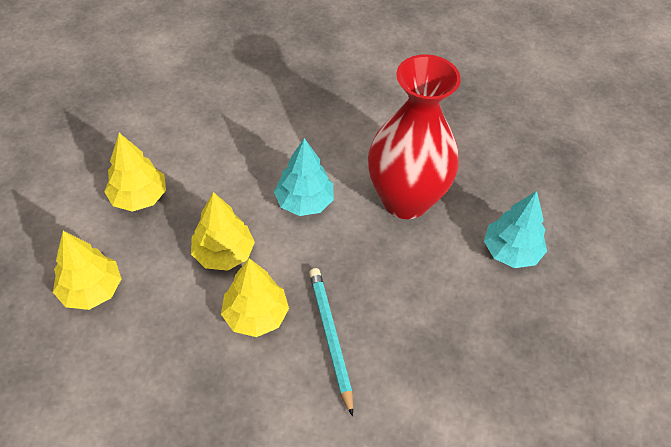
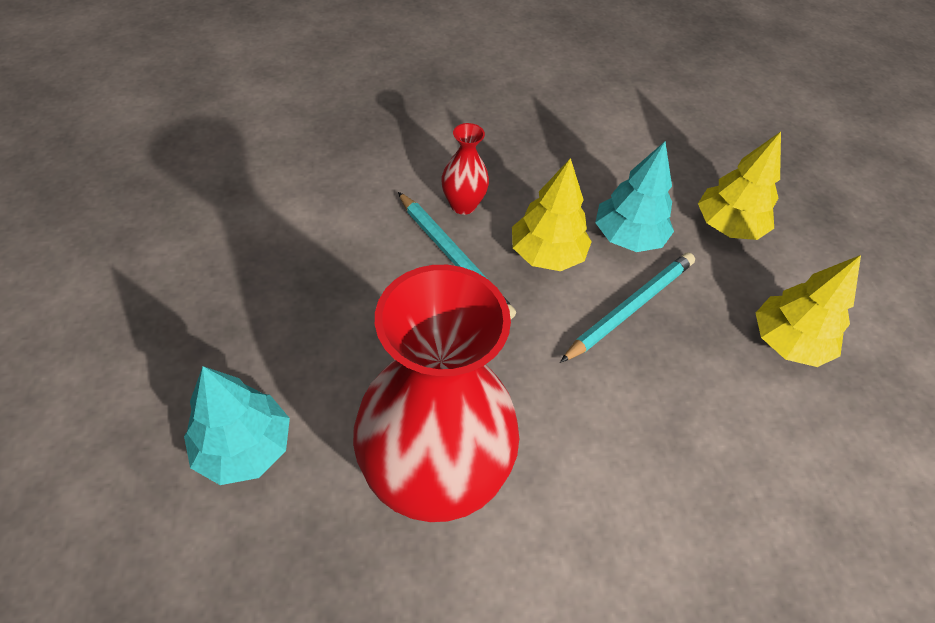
camera: 155 degrees right, 0 degrees up
(224, 253) = (630, 308): yellow tree -> turquoise pencil
(298, 388) = (463, 205): none -> red vase
(304, 202) = (581, 417): turquoise tree -> turquoise tree (628, 237)

